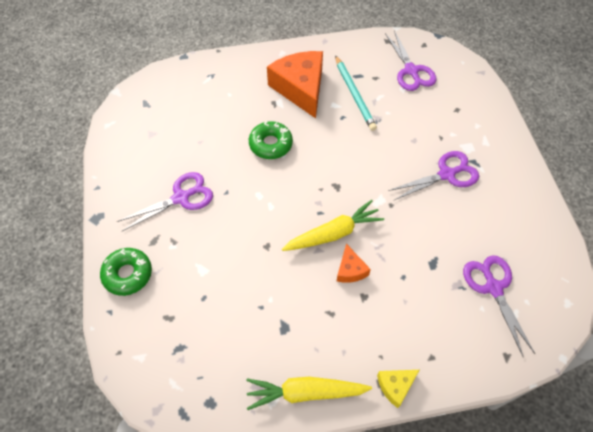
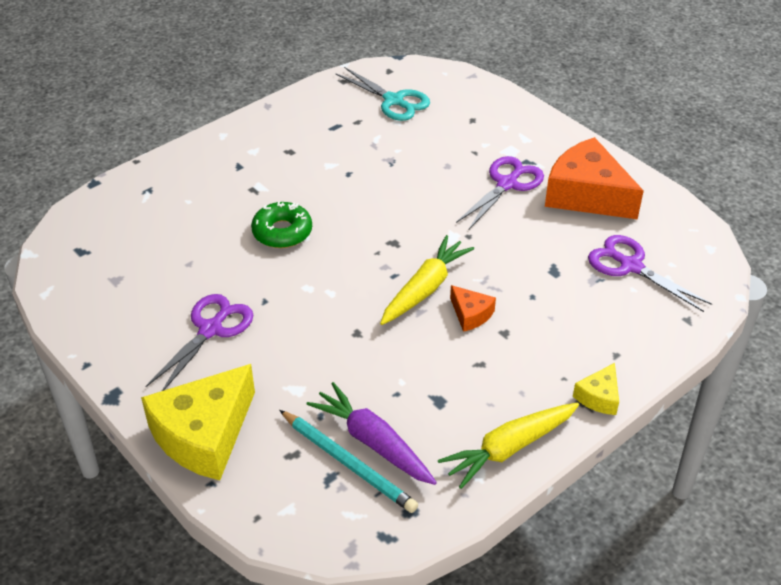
camera: 30 degrees left, 15 degrees down
(128, 274) = (204, 435): green donut -> yellow cheese
(222, 337) = (373, 442): none -> purple carrot
(300, 88) = (275, 163): orange cheese -> orange cheese (586, 195)
(354, 94) = (345, 146): turquoise pencil -> turquoise pencil (348, 463)
(411, 71) = (394, 101): purple scissors -> turquoise scissors

